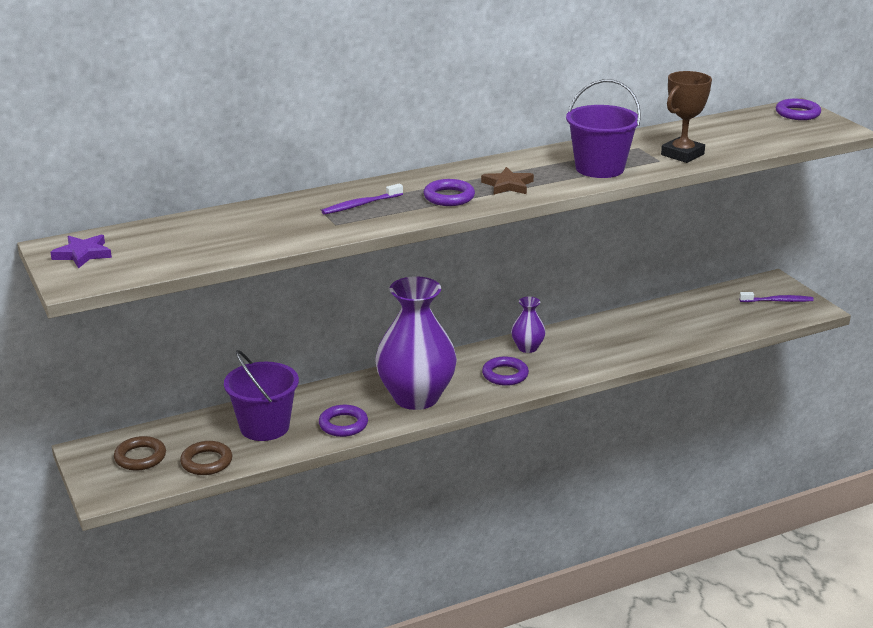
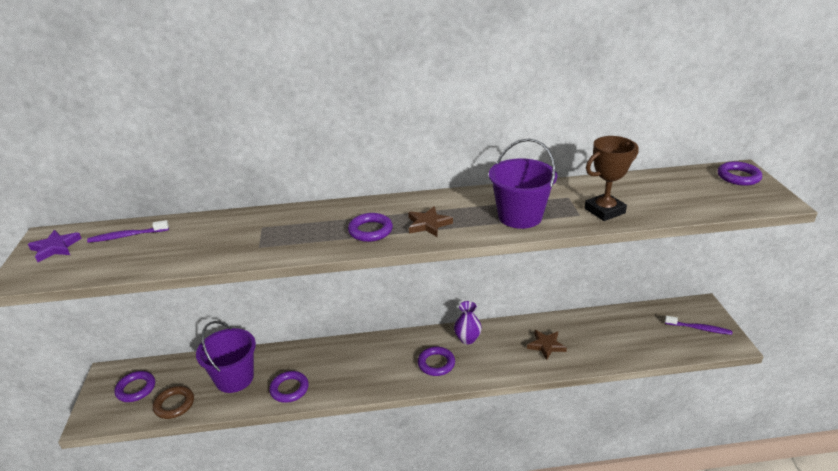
camera: 20 degrees right, 5 degrees up
(140, 457) = (136, 389): brown ring -> purple ring
(360, 205) = (295, 228): purple toothbrush -> purple toothbrush (127, 236)
(416, 397) = (357, 373): purple vase -> none
(621, 340) = (546, 345): none -> brown star

